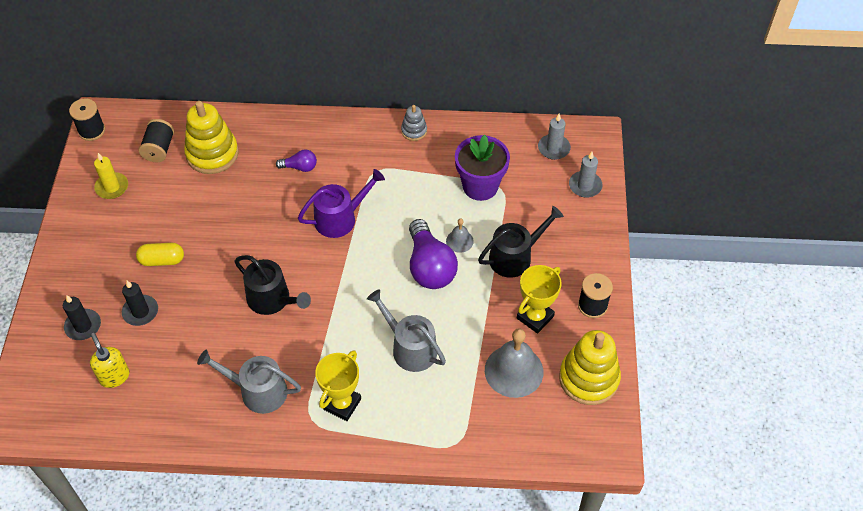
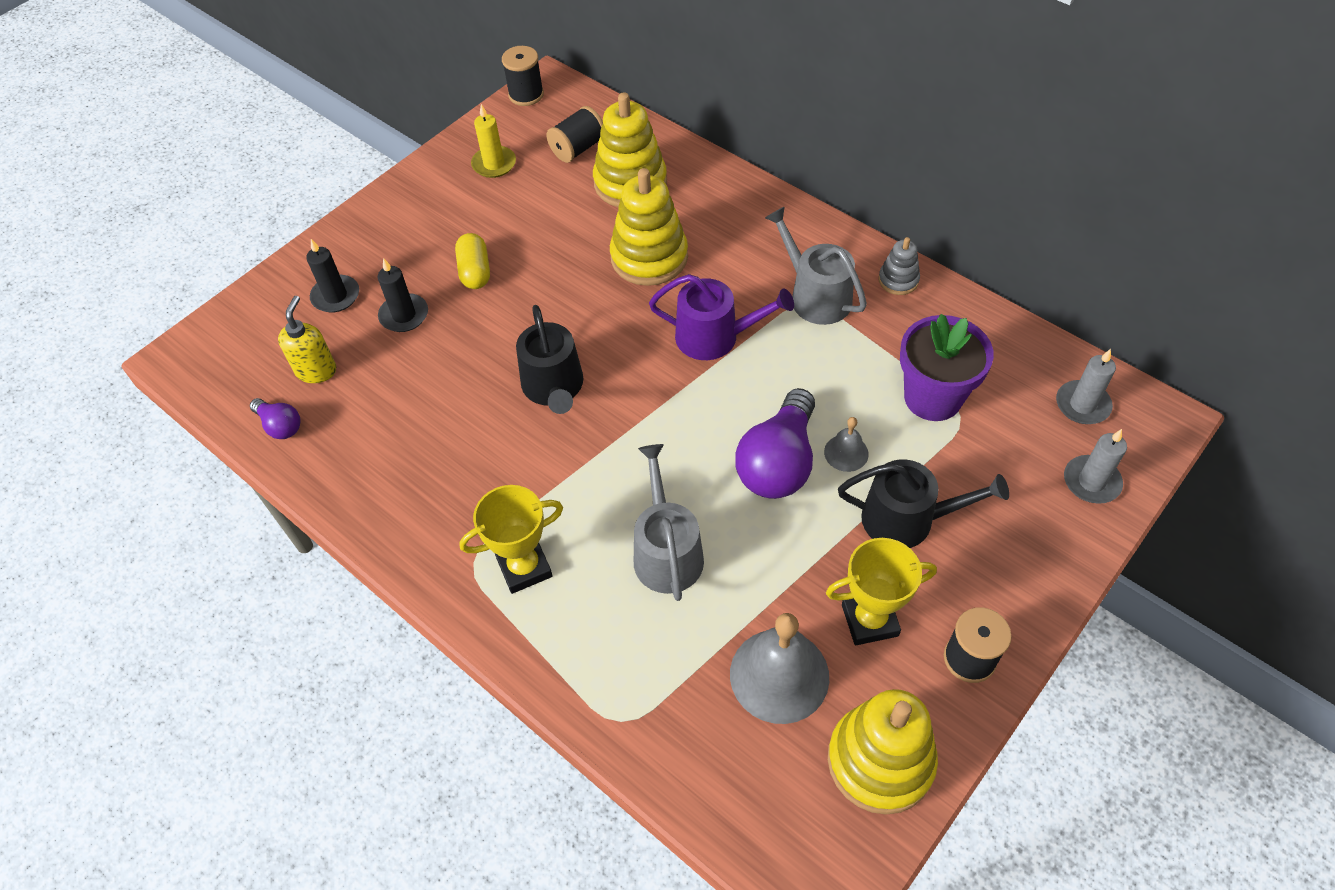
camera: 40 degrees right, 0 degrees up
(162, 260) = (475, 271): yellow capsule -> yellow capsule turned 45 degrees clockwise
(258, 391) = (444, 486): grey watering can -> grey watering can (815, 296)
(263, 193) = (649, 257): none -> yellow stacking toy
(300, 167) = (717, 250): purple light bulb -> purple light bulb (280, 426)

